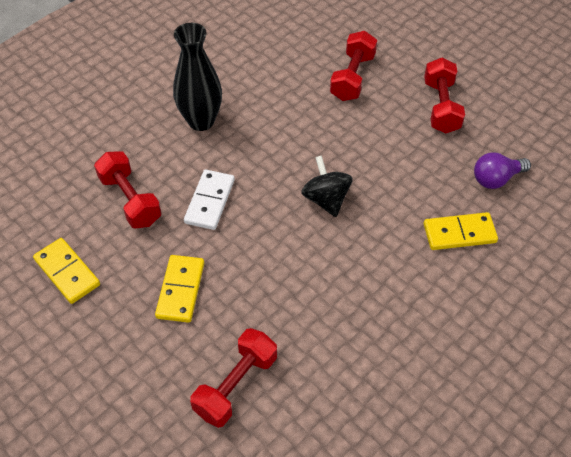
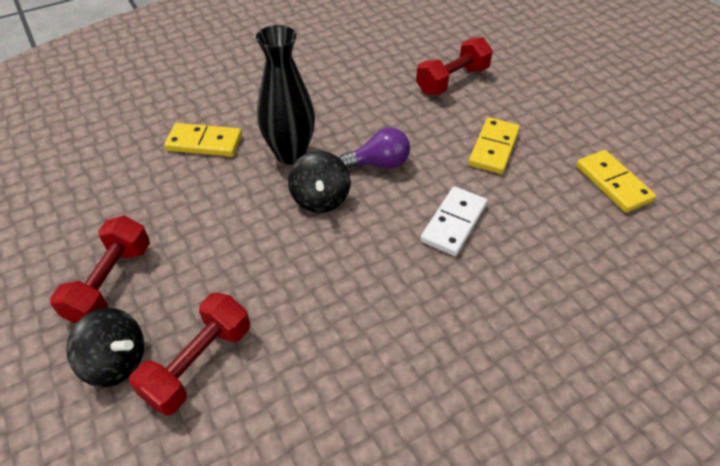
camera: 165 degrees left, 5 degrees down
(130, 200) = (550, 243): red dumbbell -> none
(201, 121) = (451, 337): black vase -> black vase (290, 153)
(401, 69) = (116, 361): none -> black spinning top
(496, 179) = (125, 182): purple light bulb -> purple light bulb (379, 164)

